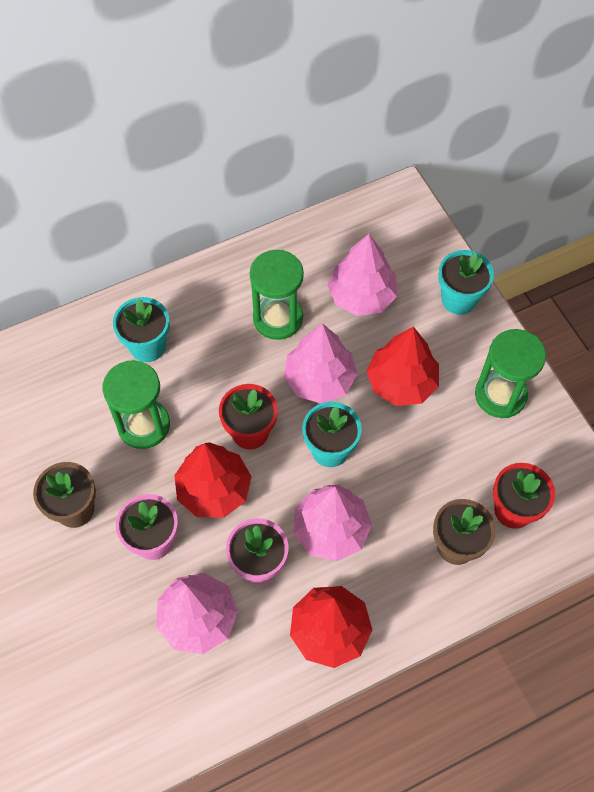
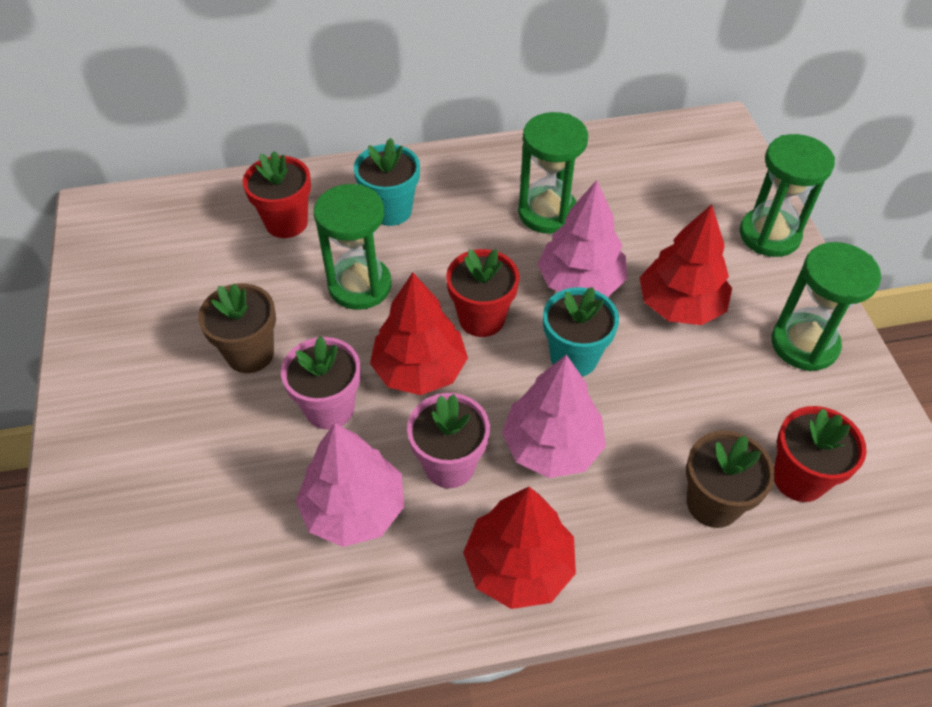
camera: 15 degrees right, 10 degrees down
(63, 379) = (286, 222): none -> red flower pot
(361, 296) = (652, 210): pink tree -> none
(458, 299) = (769, 235): turquoise flower pot -> green hourglass

